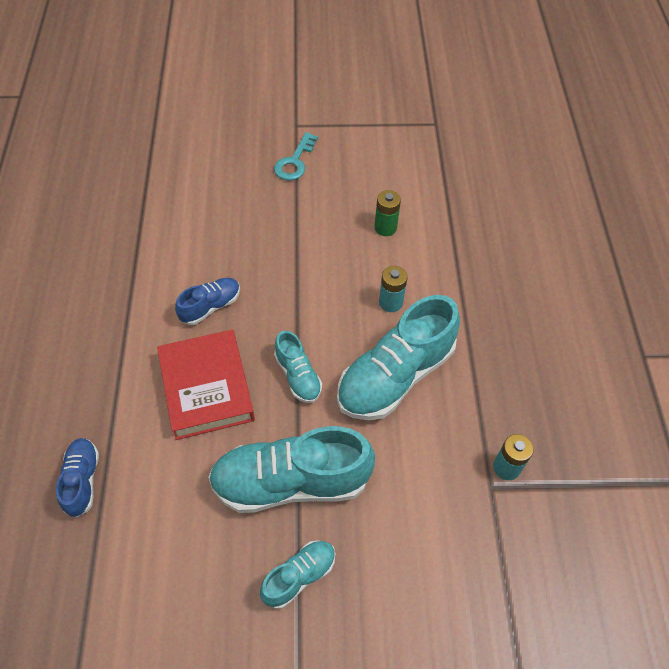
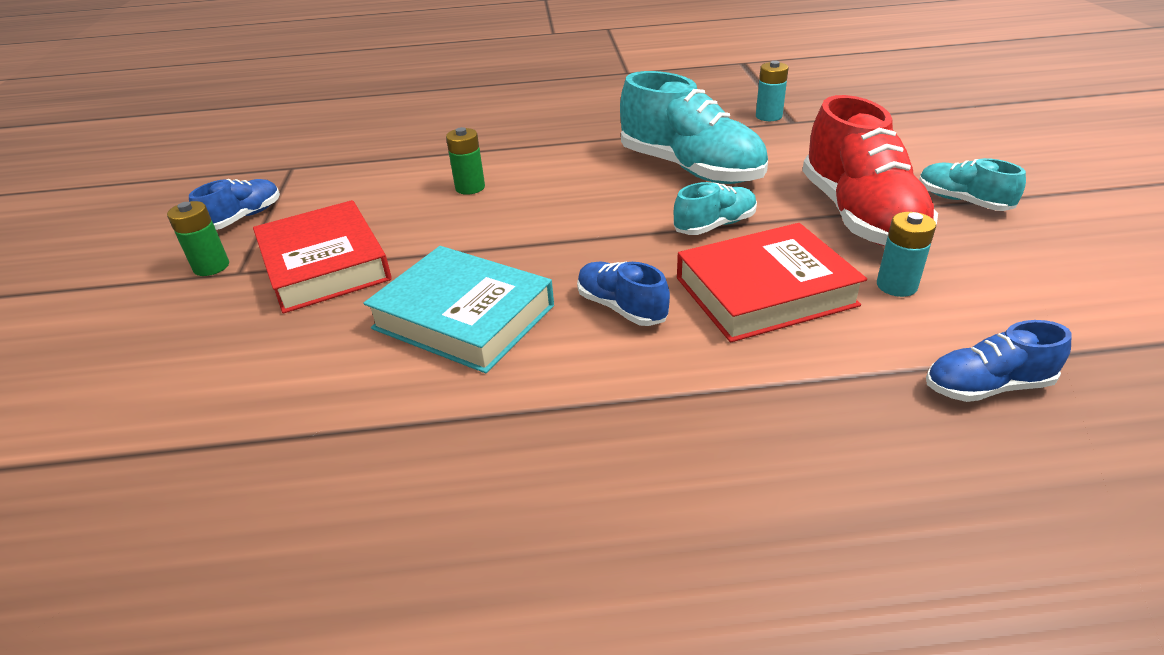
camera: 90 degrees left, 20 degrees down
(222, 230) = (464, 317): none -> turquoise book
(291, 482) = (859, 216): turquoise shoe -> red shoe
(295, 162) = (325, 265): turquoise key -> red book
(304, 112) = (211, 267): none -> green battery
(362, 114) = (244, 218): none -> blue shoe
(390, 302) = (589, 177): turquoise battery -> turquoise battery (896, 286)

